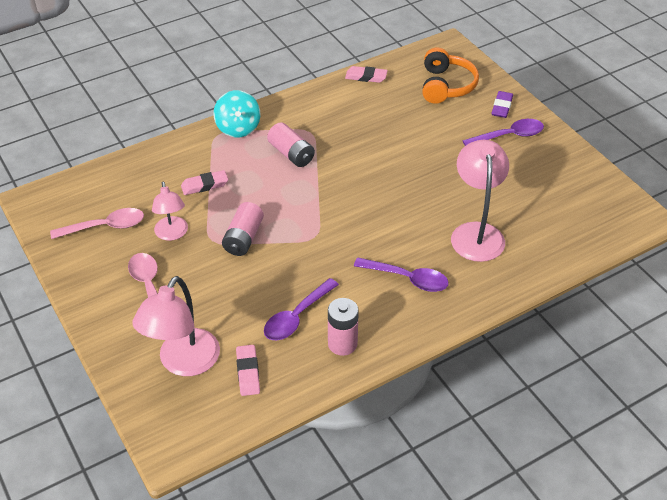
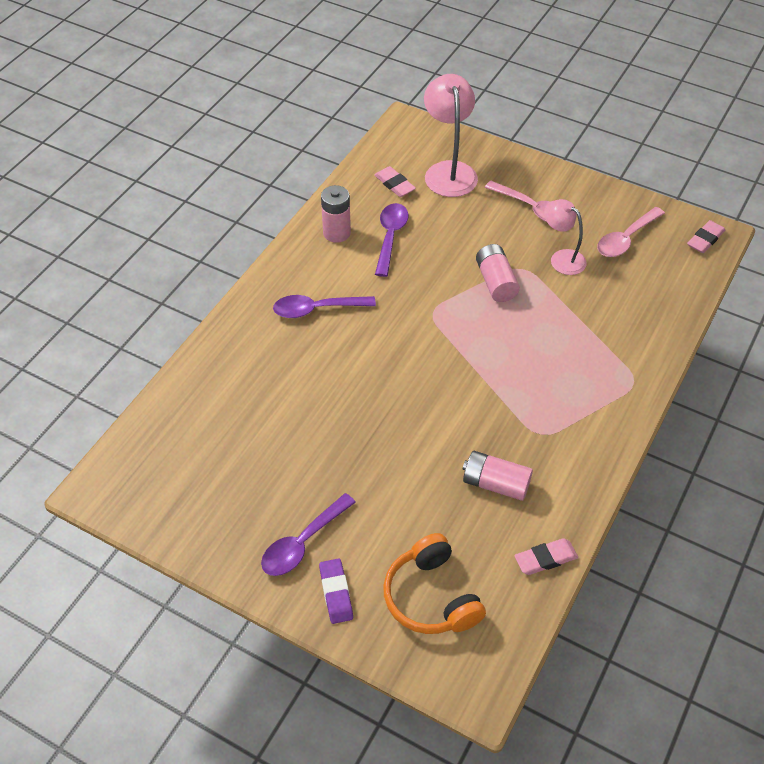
camera: 150 degrees right, 5 degrees up
(205, 185) = (584, 317): pink eraser -> pink eraser (705, 239)
(238, 128) = (621, 400): turquoise spinning top -> none
(291, 154) = (534, 393): pink battery -> pink battery (495, 484)
(476, 233) = (276, 386): pink lamp -> none

